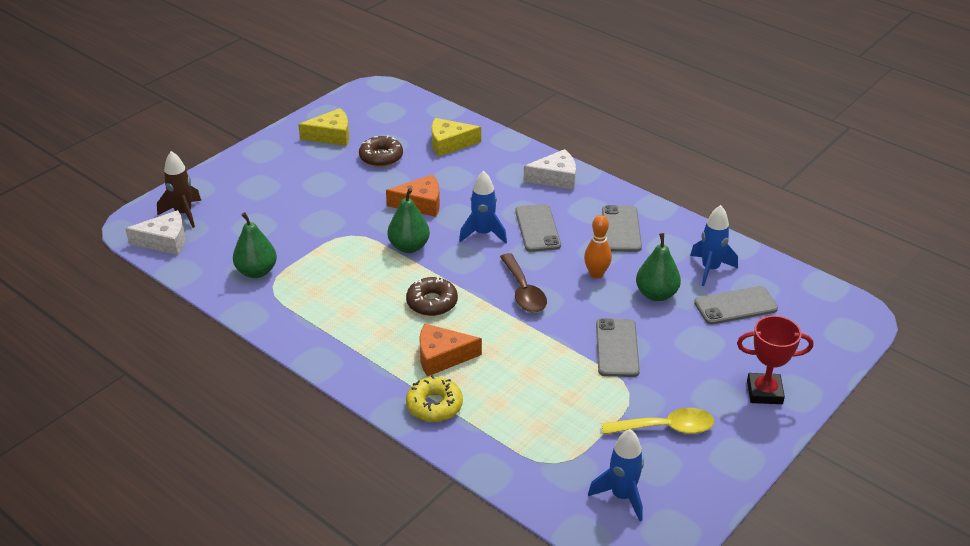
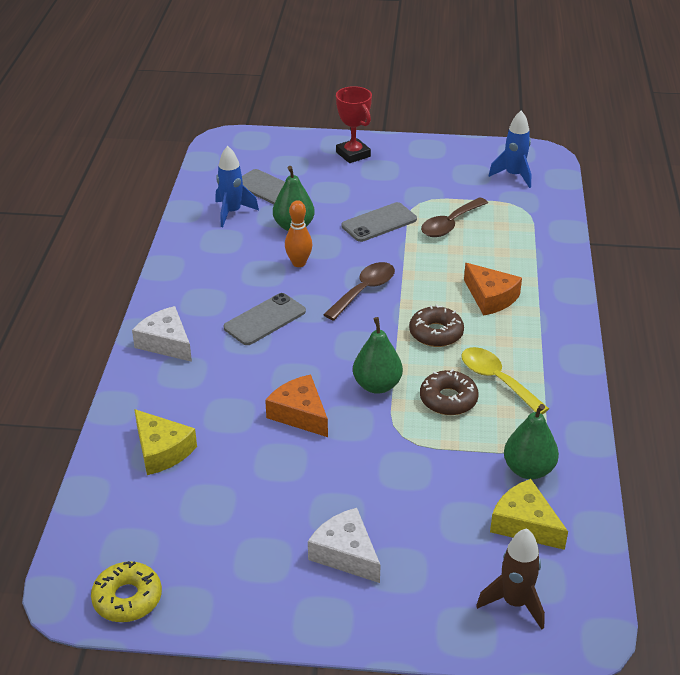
camera: 125 degrees left, 0 degrees up
(165, 241) = (573, 581): white cheese -> white cheese (346, 553)
(331, 135) = (230, 570): yellow cheese -> yellow cheese (524, 524)
(381, 157) = (239, 494): brown donut -> brown donut (448, 399)
(434, 405) = (542, 278): yellow donut -> yellow donut (127, 598)
(483, 234) = (307, 348): blue rocket -> none
(573, 393) = (450, 224): none -> brown spoon
(621, 229) = (218, 273): grey phone -> none
(666, 428) = (434, 179): yellow spoon -> yellow spoon (497, 380)

